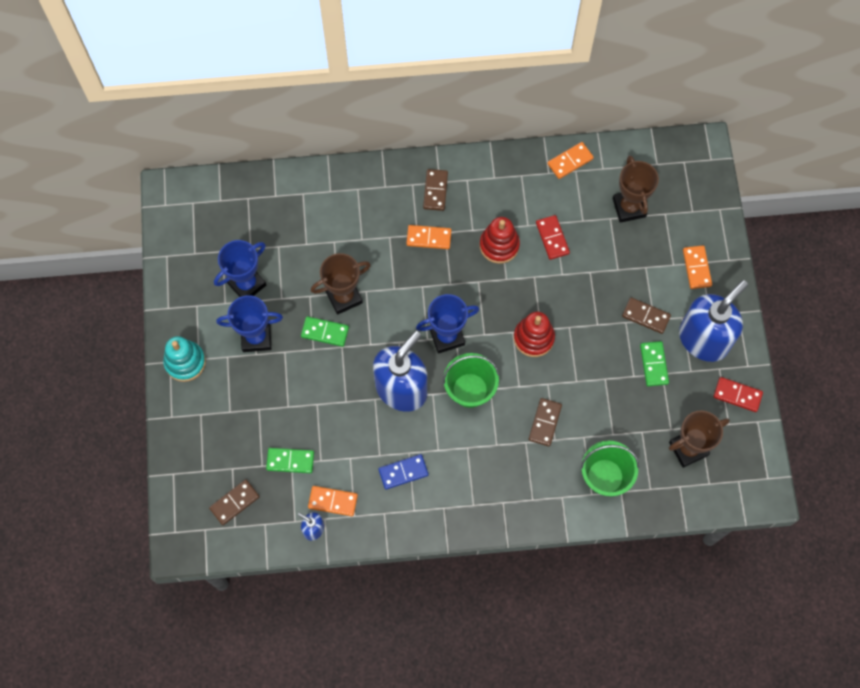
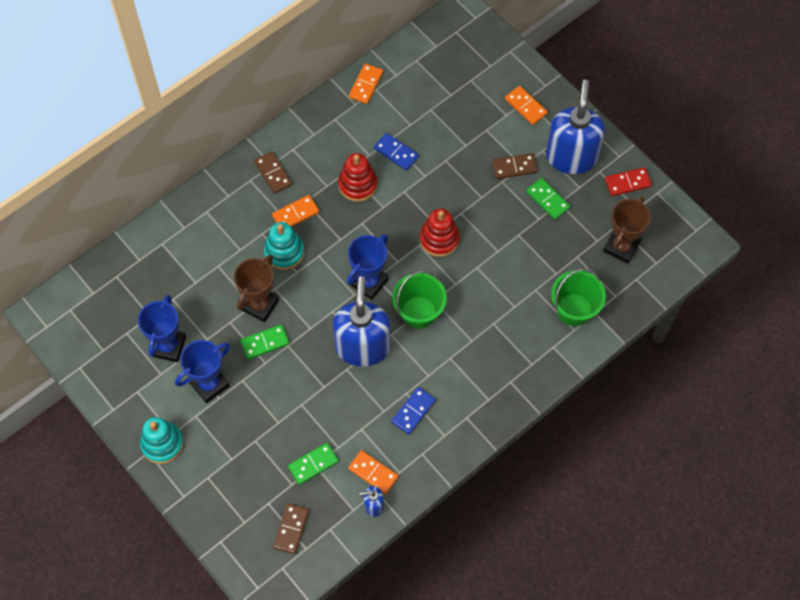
camera: 35 degrees left, 5 degrees down
(333, 501) = (373, 473): orange domino -> orange domino turned 60 degrees clockwise
(396, 265) = (284, 252): none -> turquoise stacking toy
(544, 422) = (497, 298): brown domino -> none
(552, 238) = (396, 153): red domino -> blue domino
(629, 207) = (439, 92): brown trophy -> none

